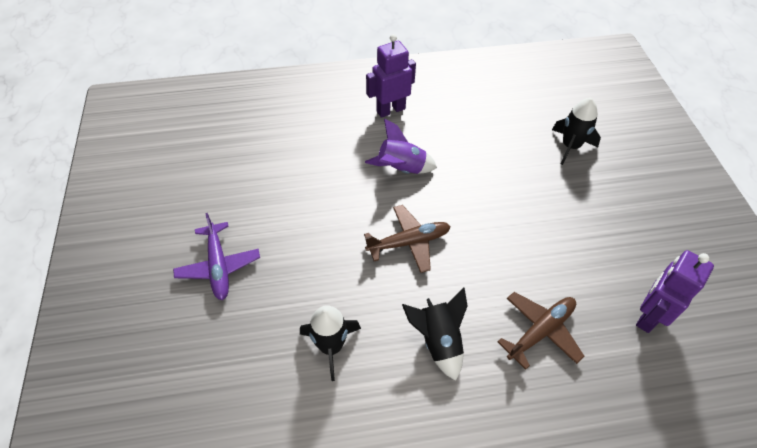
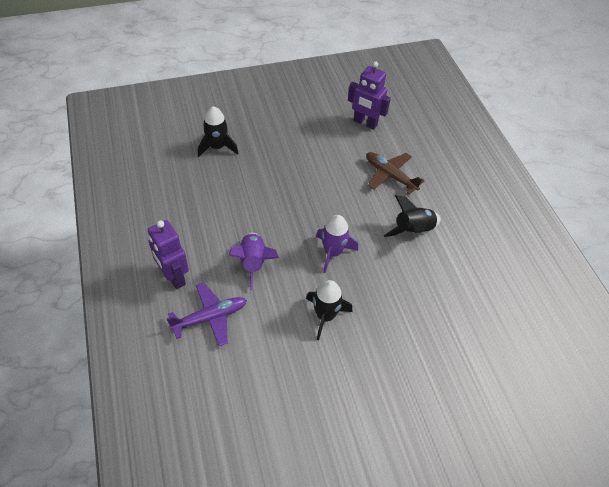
camera: 100 degrees left, 0 degrees up
(219, 266) = (387, 397): purple plane -> purple plane (210, 317)
(331, 346) = (436, 296): black rocket -> black rocket (325, 316)
(409, 242) = (333, 252): brown plane -> purple rocket

